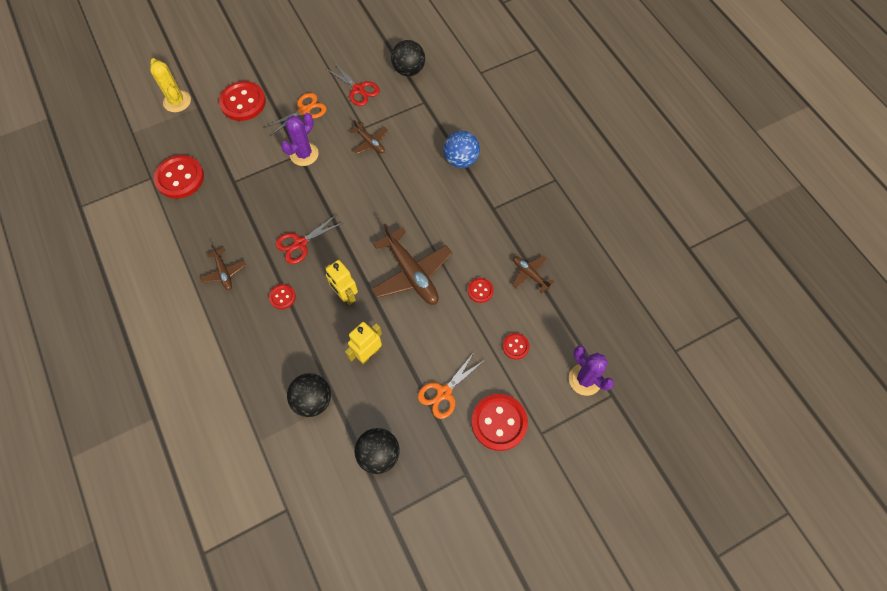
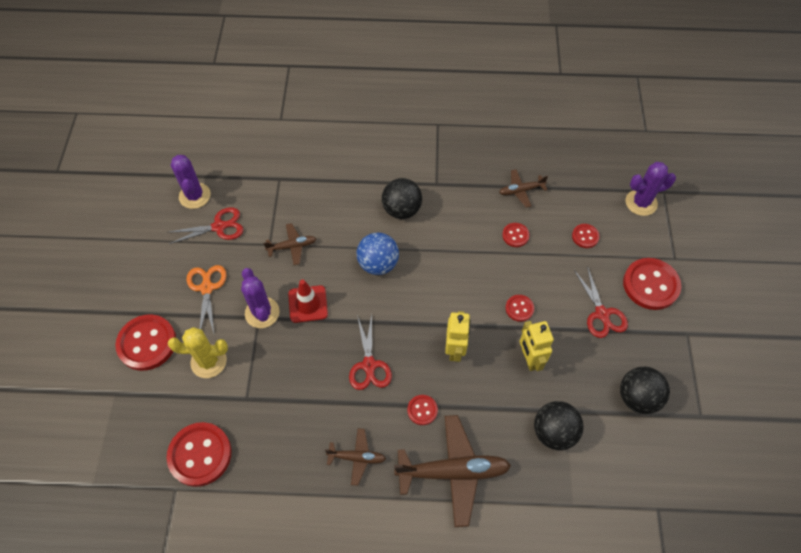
camera: 60 degrees left, 5 degrees down
(177, 101) = (88, 414): yellow cactus -> yellow cactus (208, 361)
(328, 178) = (308, 304): none -> red traffic cone
(345, 295) = (455, 350): yellow robot -> yellow robot turned 75 degrees counterclockwise
(374, 60) = (195, 196): none -> purple cactus
(408, 70) = (231, 173): black ball -> black ball (401, 210)
(410, 325) = (519, 308): none -> red button
(412, 273) = (465, 281): brown plane -> brown plane (453, 472)
(444, 392) = (602, 314): orange scissors -> red scissors
(461, 160) = (367, 182): blue ball -> blue ball (378, 264)

